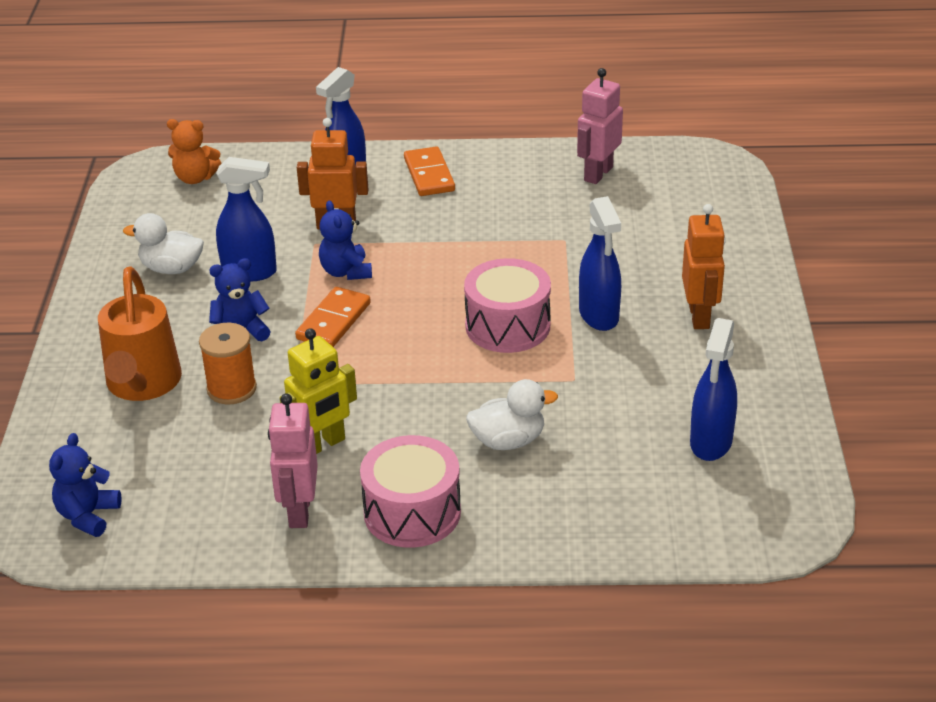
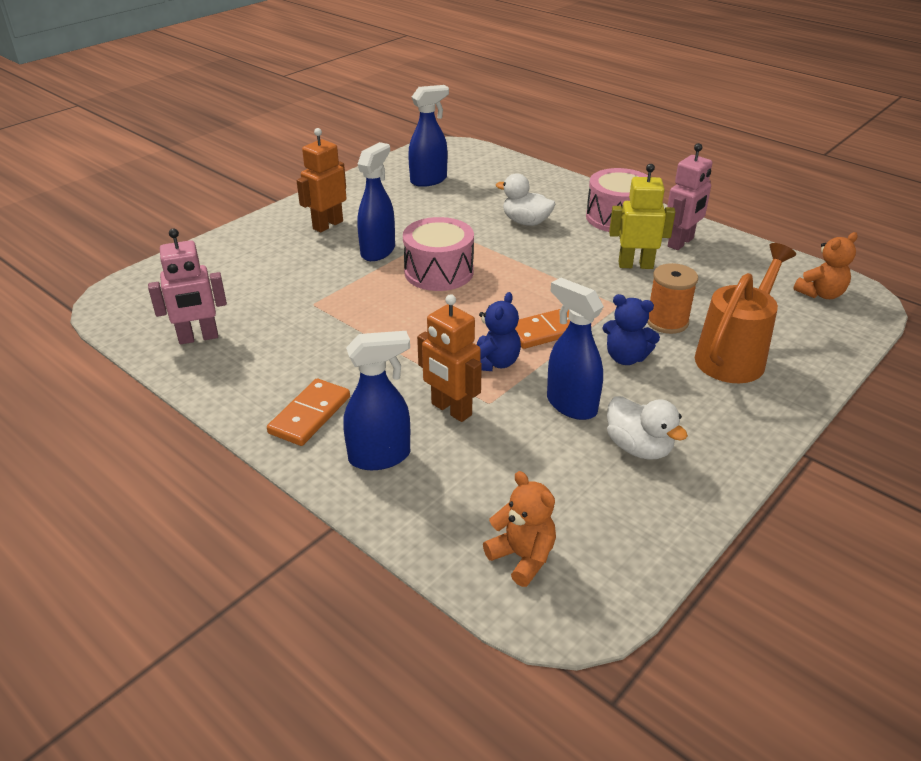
camera: 140 degrees left, 0 degrees up
(88, 516) = (820, 294): blue teddy bear -> orange teddy bear

